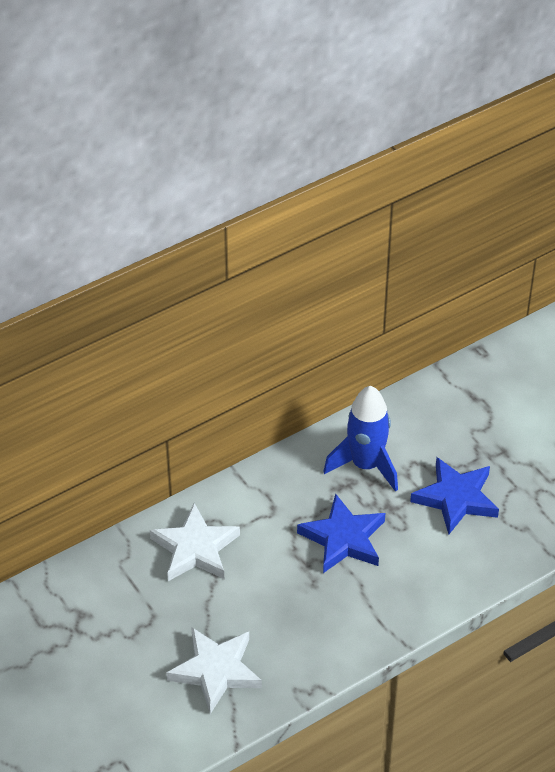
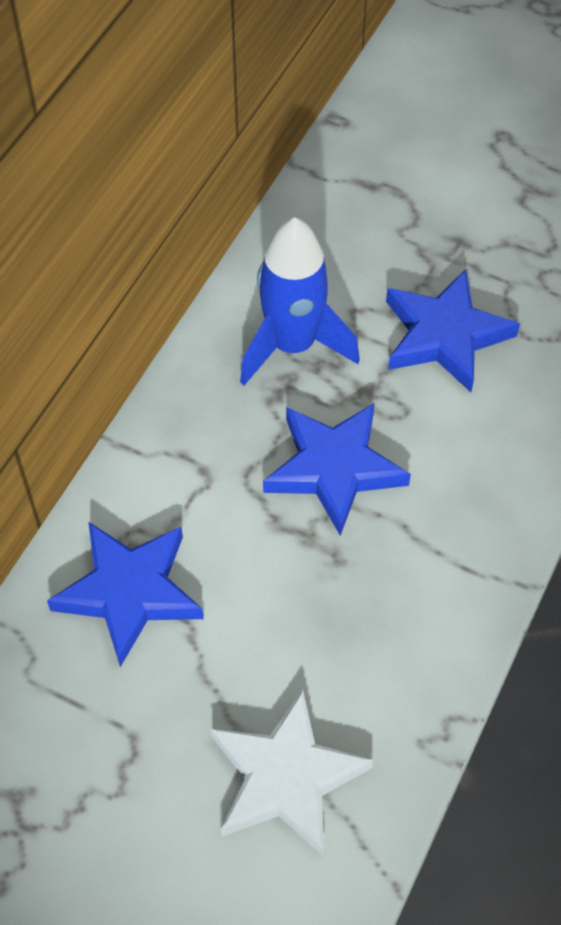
camera: 30 degrees left, 10 degrees up
(195, 548) = (129, 592): white star -> blue star

